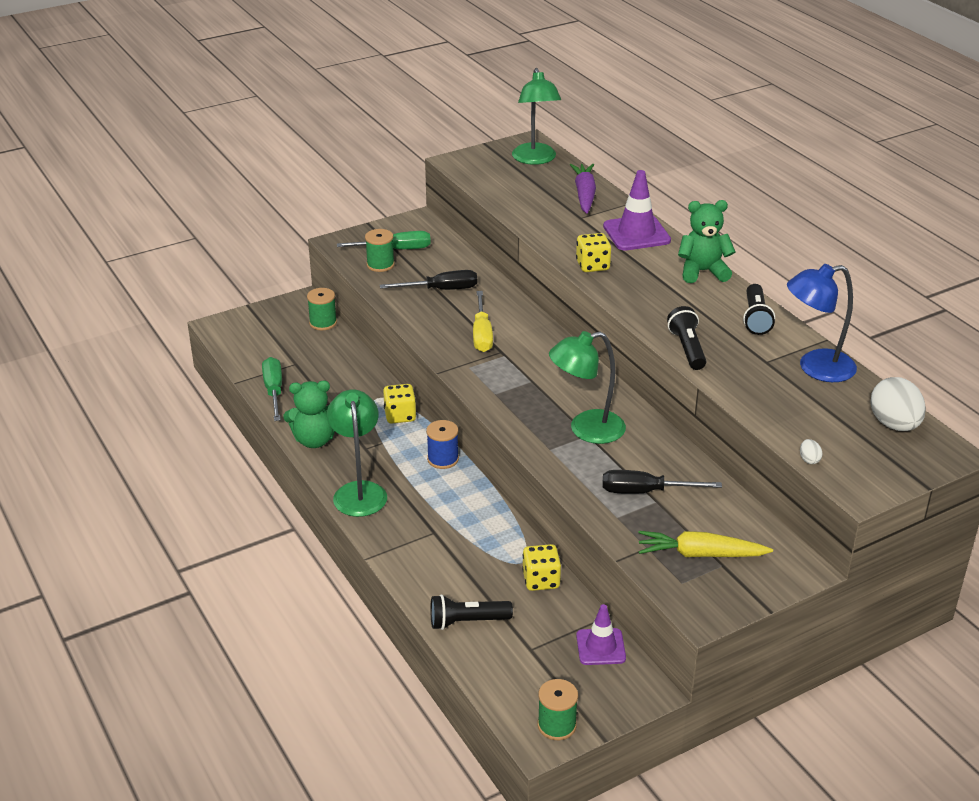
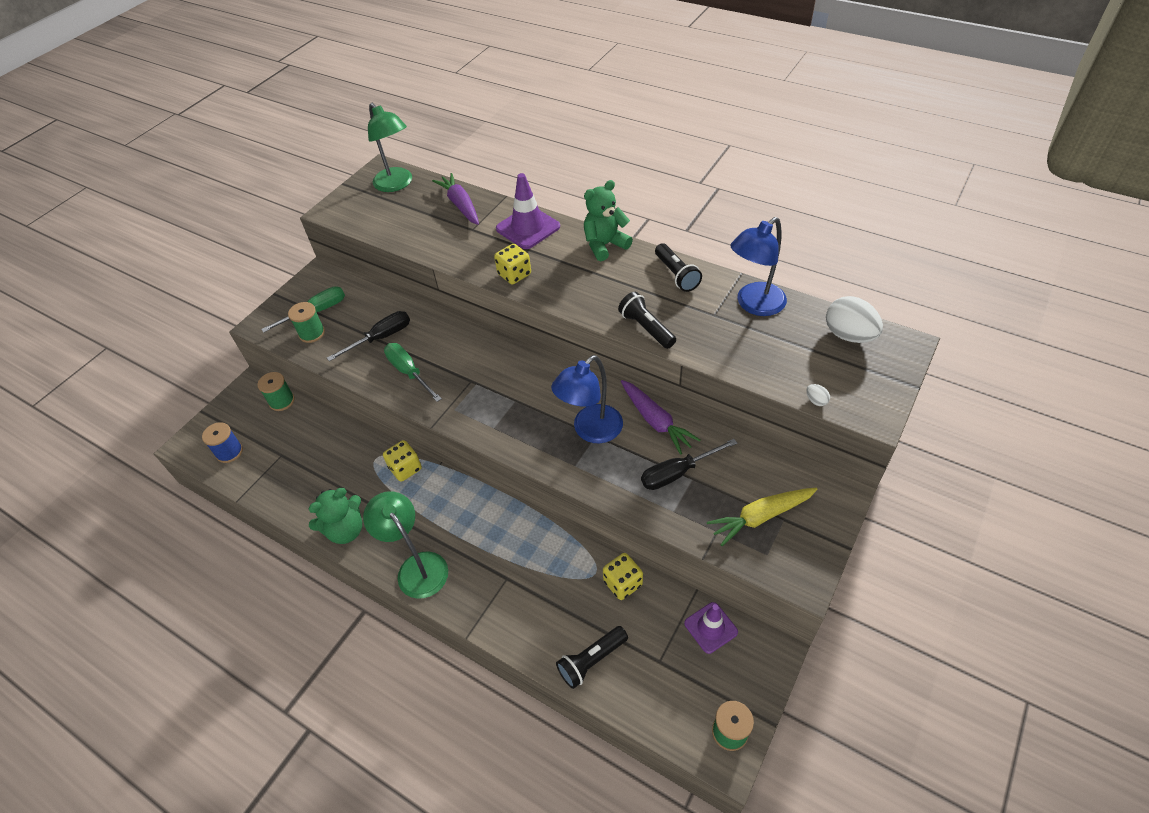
camera: 25 degrees left, 15 degrees up
(274, 391) = (278, 494): green screwdriver -> green screwdriver (409, 372)
(443, 459) = (468, 497): blue spool -> blue spool (229, 452)
(482, 334) = (444, 369): yellow screwdriver -> none
(586, 430) = (590, 431): green lamp -> blue lamp
(657, 446) = (655, 421): none -> purple carrot

